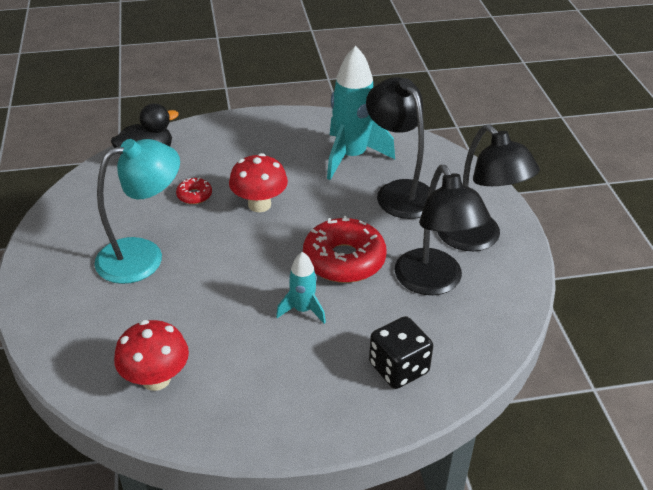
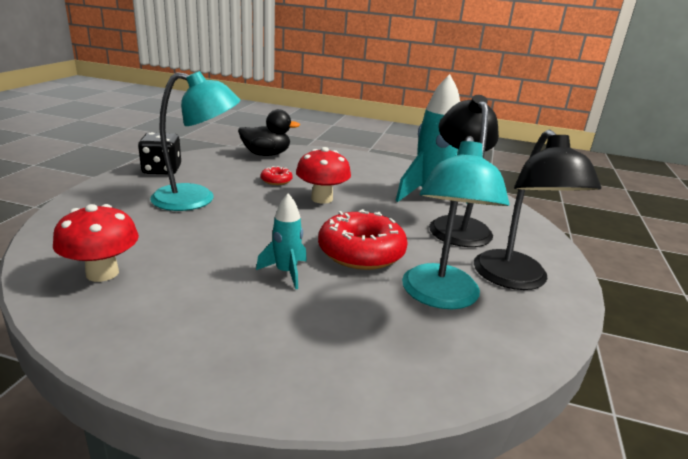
camera: 25 degrees right, 15 degrees down
(398, 368) = (337, 354): black dice -> black dice (162, 170)
(434, 282) = (440, 297): black lamp -> turquoise lamp

